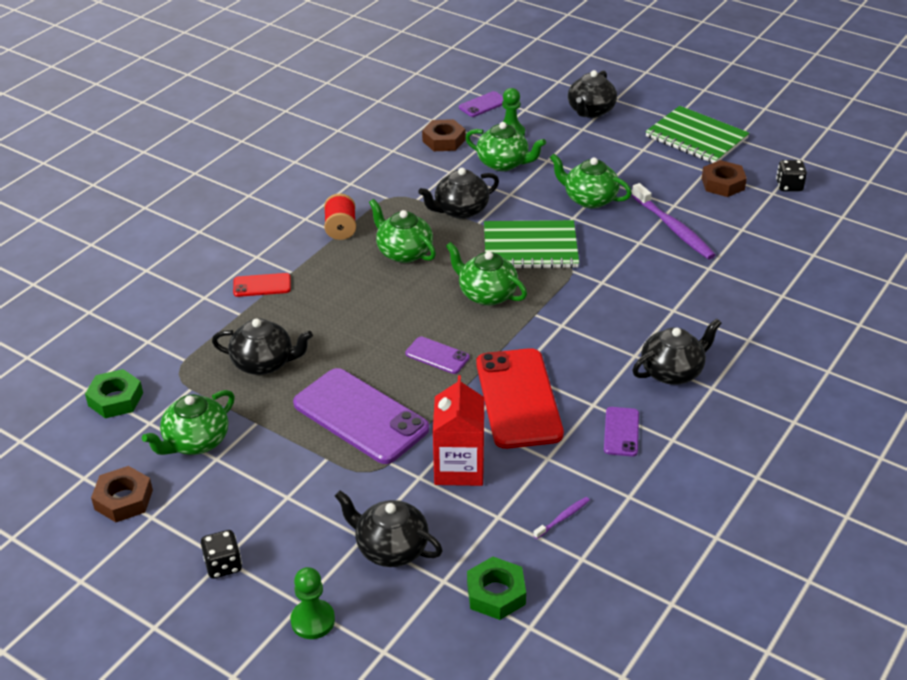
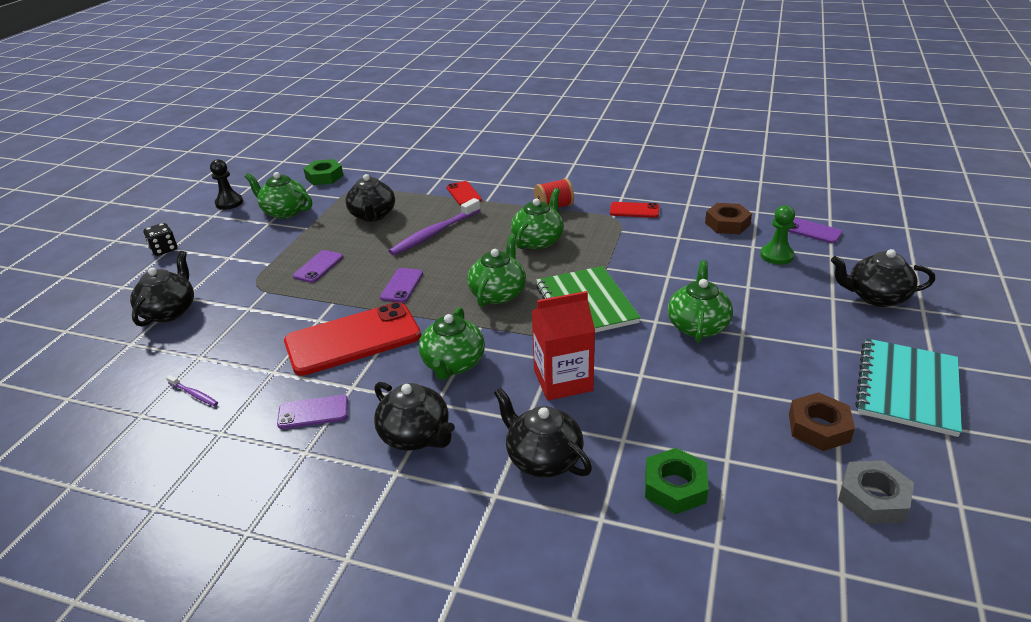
camera: 75 degrees right, 5 degrees down
(124, 499) = (229, 203): brown nut -> black pawn
(313, 620) = (103, 294): green pawn -> none
(360, 416) = (318, 267): purple phone -> purple phone, size x0.47
(383, 182) = (634, 210): none -> red phone
(459, 468) = (260, 325): red carton -> red carton (563, 380)
(460, 210) = (620, 255): black teapot -> black teapot (543, 458)
(496, 593) = (109, 372): green nut -> green nut (675, 487)
(503, 163) = (718, 262): green teapot -> green teapot (453, 364)
(673, 228) = (686, 397): purple toothbrush -> purple toothbrush (435, 233)
(696, 137) = (907, 388): green notebook -> turquoise notebook
(789, 186) = (873, 498): black dice -> grey nut

